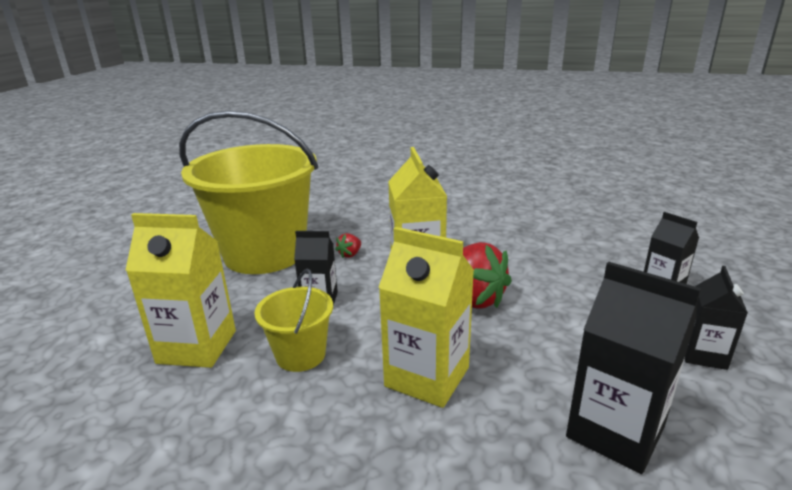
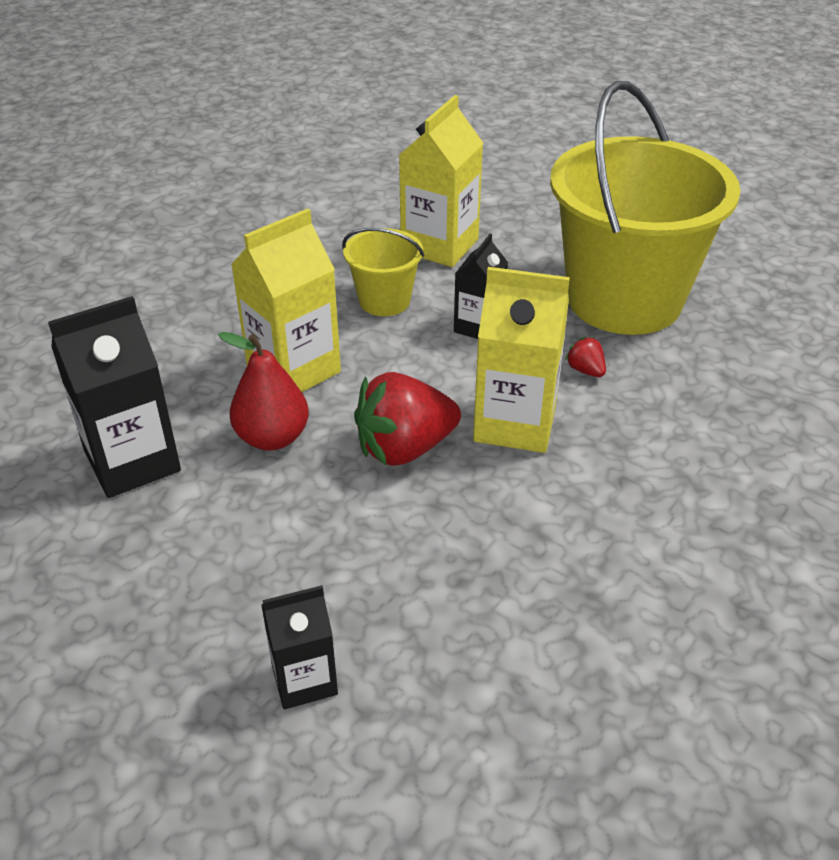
camera: 110 degrees right, 15 degrees up
(513, 359) = (272, 438): none -> red pear
(703, 354) = (154, 607): black carton -> none

